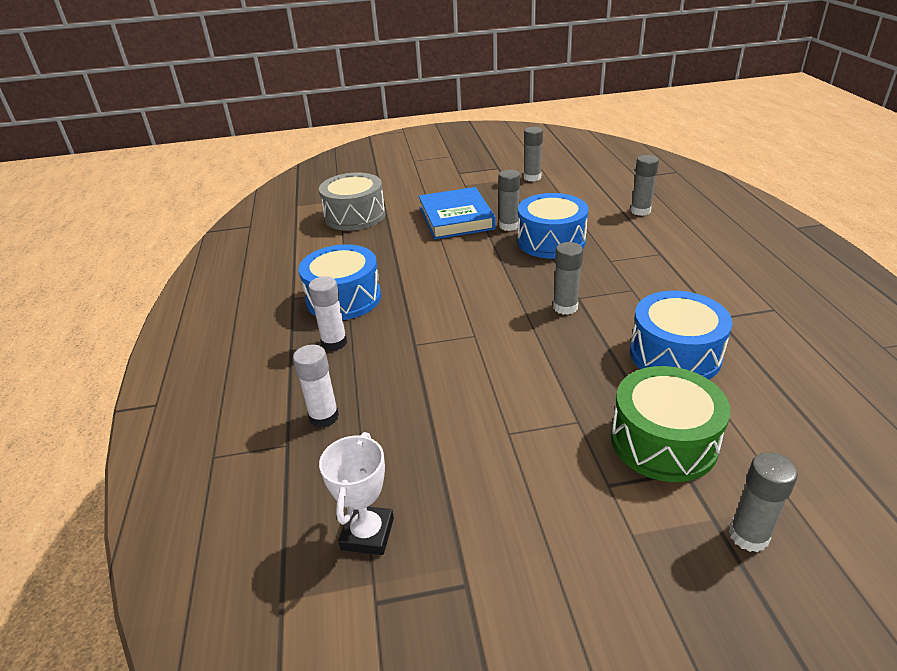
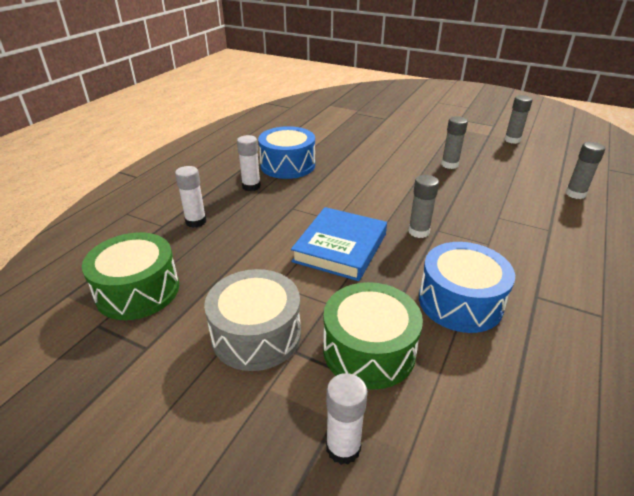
camera: 35 degrees right, 0 degrees up
(355, 216) = (355, 122): grey drum -> grey drum (256, 334)
(368, 534) = (138, 291): white trophy -> green drum
(456, 218) = (418, 146): blue book -> blue book (340, 248)
(551, 241) = (468, 186): blue drum -> none
(748, 536) = (343, 447): grey glue stick -> white glue stick

